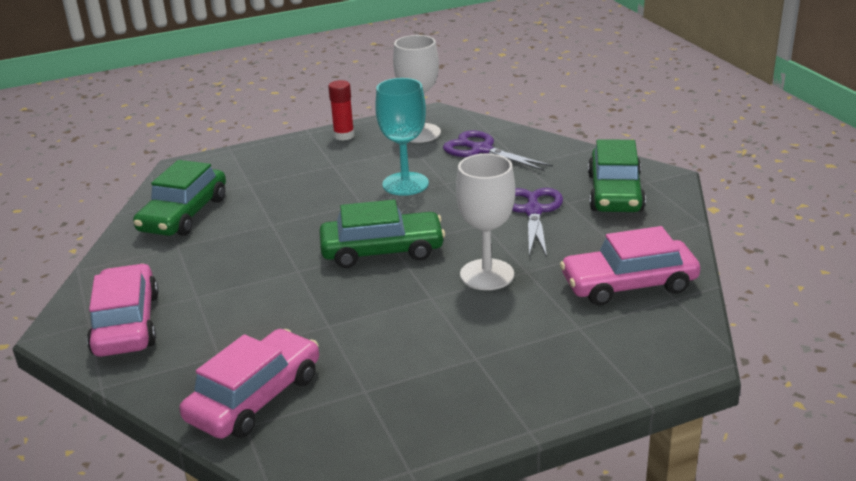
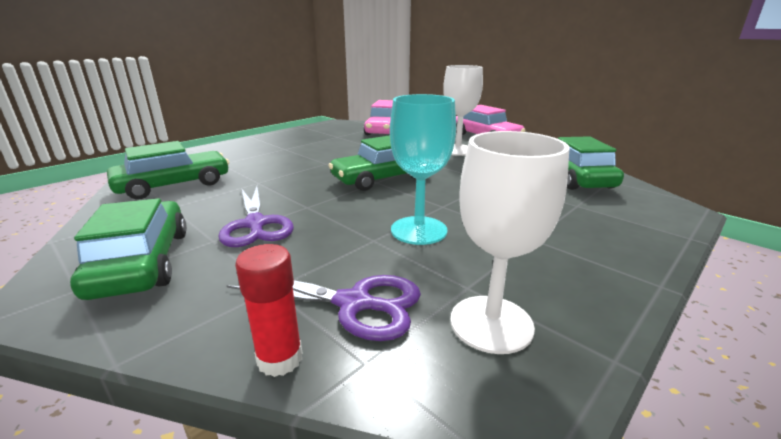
camera: 155 degrees right, 5 degrees down
(344, 136) = (600, 289): red glue stick -> red glue stick (280, 359)
(487, 275) = (290, 176): white goblet -> white goblet (457, 150)
(628, 284) = (174, 185): pink car -> green car

